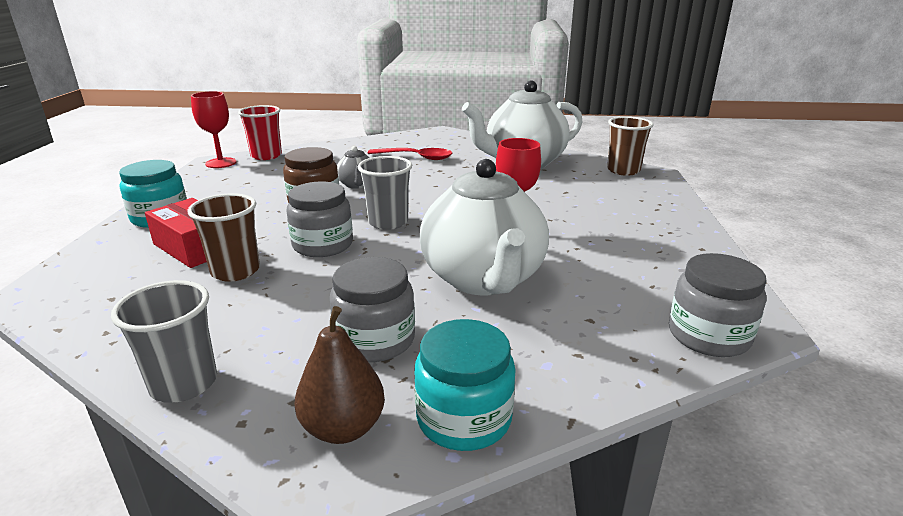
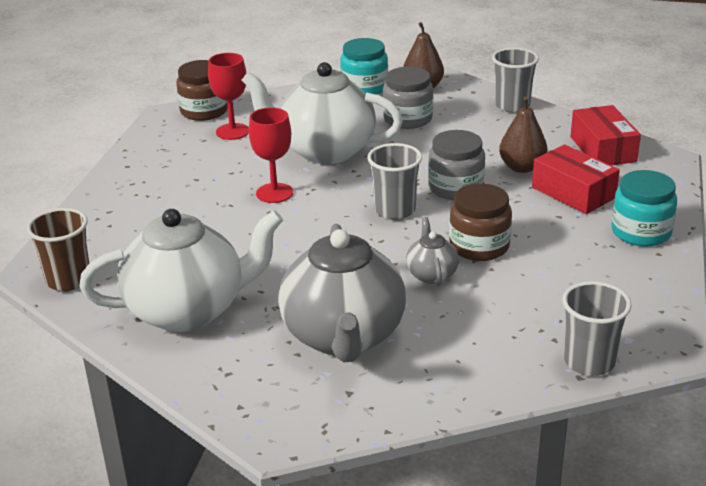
camera: 170 degrees left, 5 degrees up
(106, 303) = (603, 149): none -> red box
(221, 163) = (651, 344): red goblet -> red goblet (232, 131)
(235, 271) = (522, 167): brown cup -> brown pear
(266, 156) = (589, 362): red cup -> grey cup
(416, 157) = (344, 337): red spoon -> grey teapot
(483, 279) = (324, 151): white teapot -> white teapot turned 75 degrees counterclockwise
(708, 335) = (204, 111): grey jar -> brown jar

